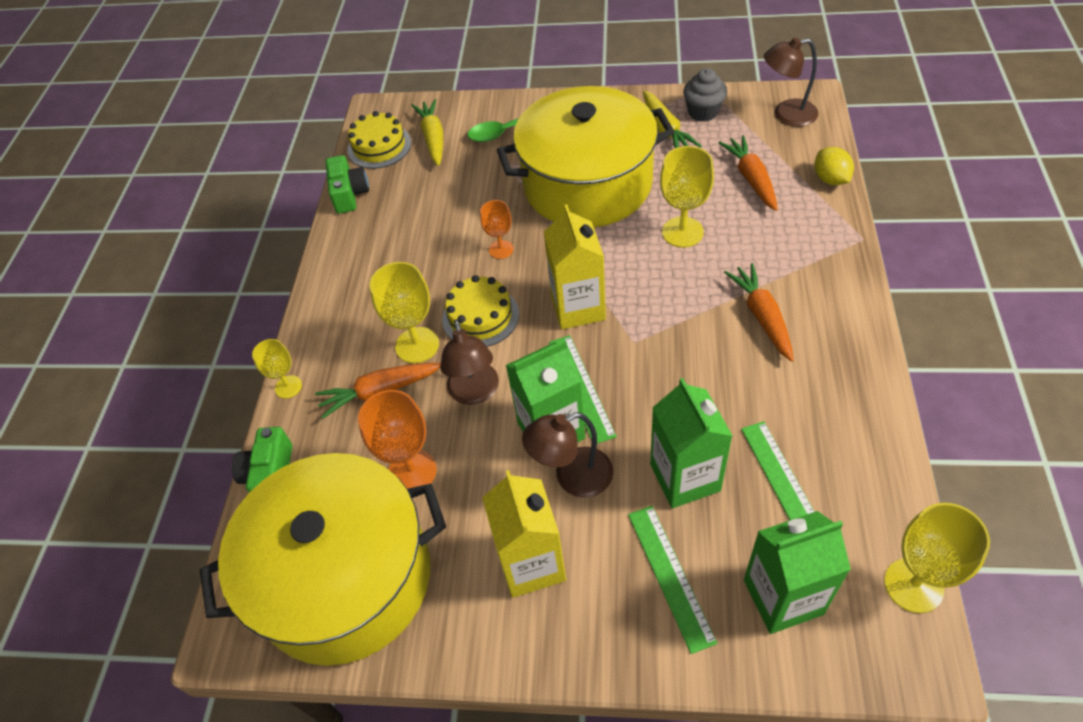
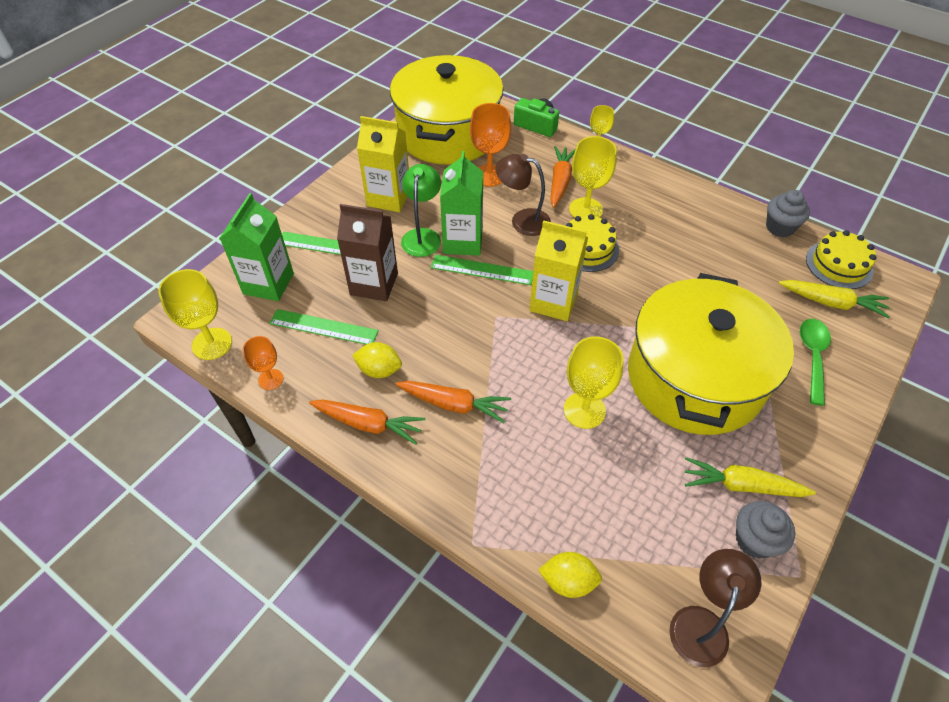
camera: 115 degrees right, 0 degrees up
(349, 194) = (779, 227): green camera -> grey cupcake
(501, 249) = (649, 287): orange goblet -> orange goblet (271, 379)
(572, 477) = (422, 236): brown lamp -> green lamp
(685, 477) = (374, 284): green carton -> brown carton
(751, 179) = (617, 510): orange carrot -> orange carrot (368, 424)
(784, 396) = (379, 370): none -> yellow lemon

